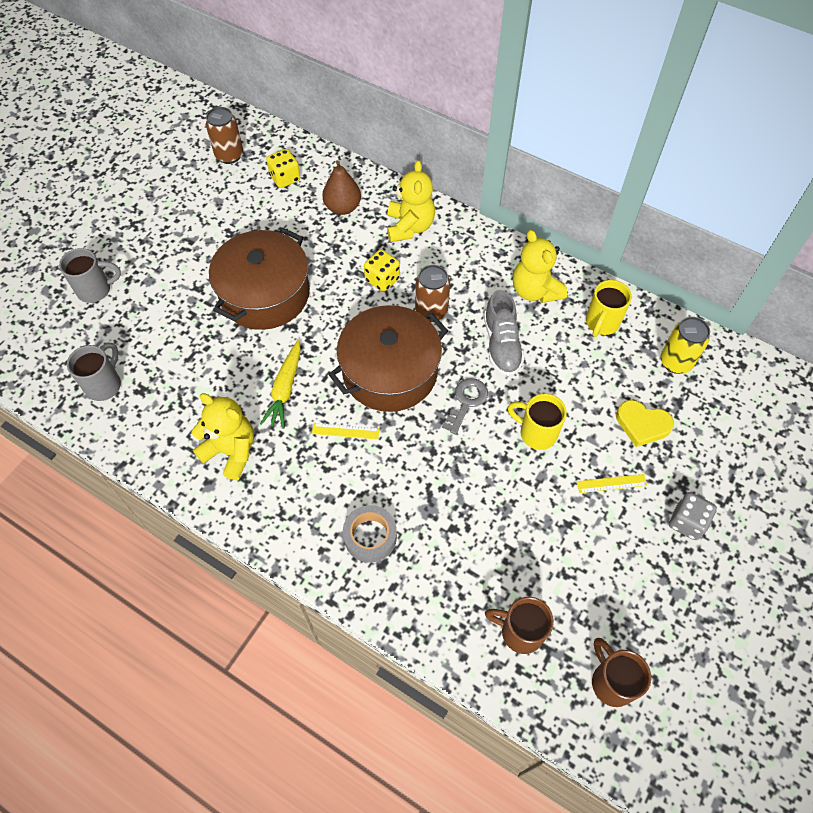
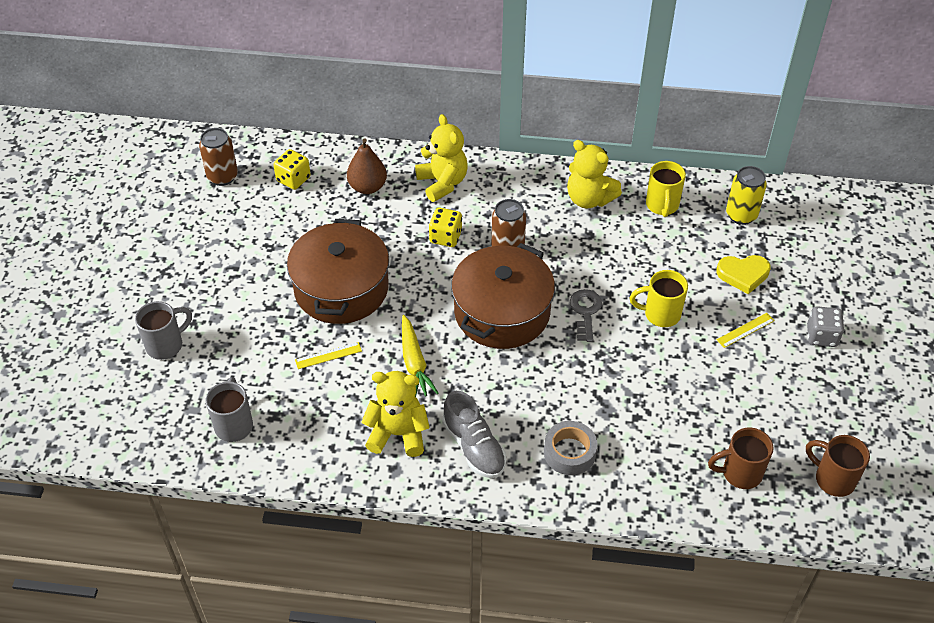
camera: 25 degrees left, 10 degrees down
(345, 431) = (493, 376): yellow ruler -> yellow ruler (328, 355)
(501, 344) = (587, 254): grey shoe -> grey shoe (474, 447)

